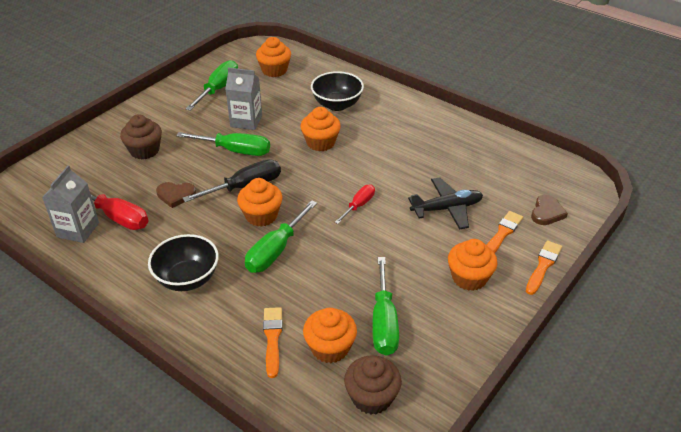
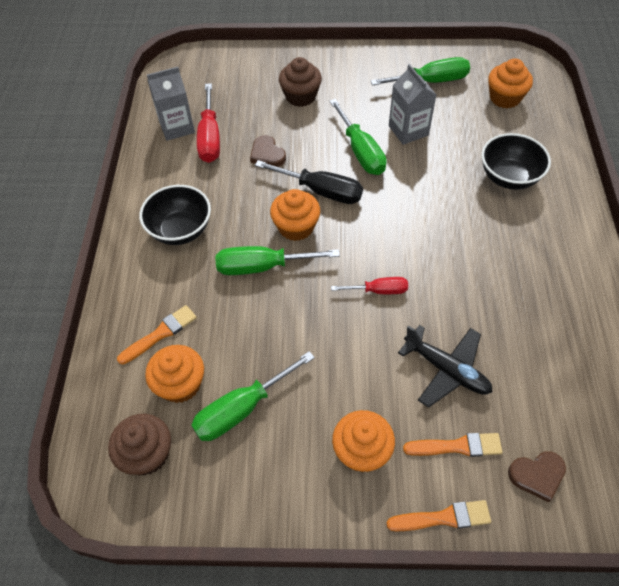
camera: 55 degrees right, 15 degrees up
(320, 142) = (437, 203): orange cupcake -> none

